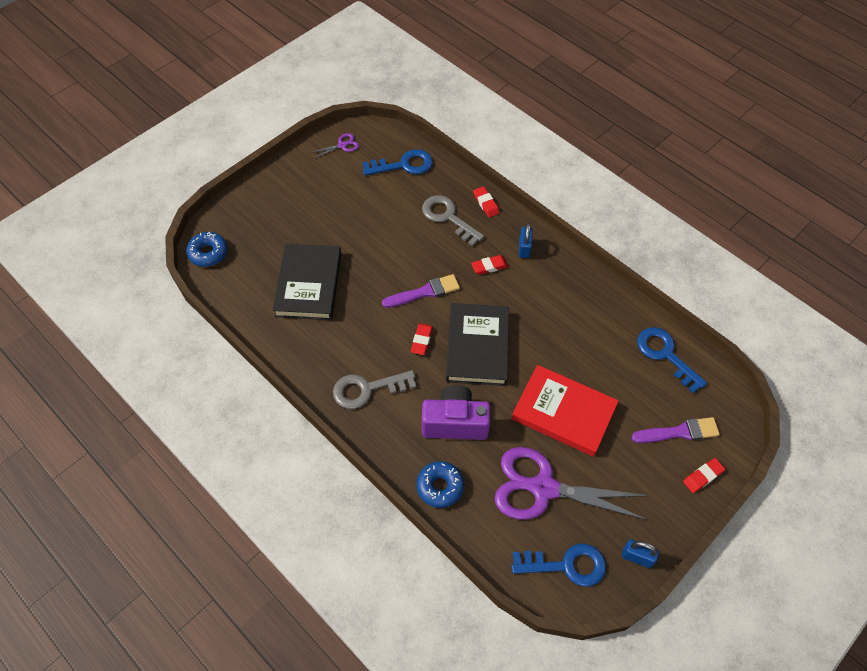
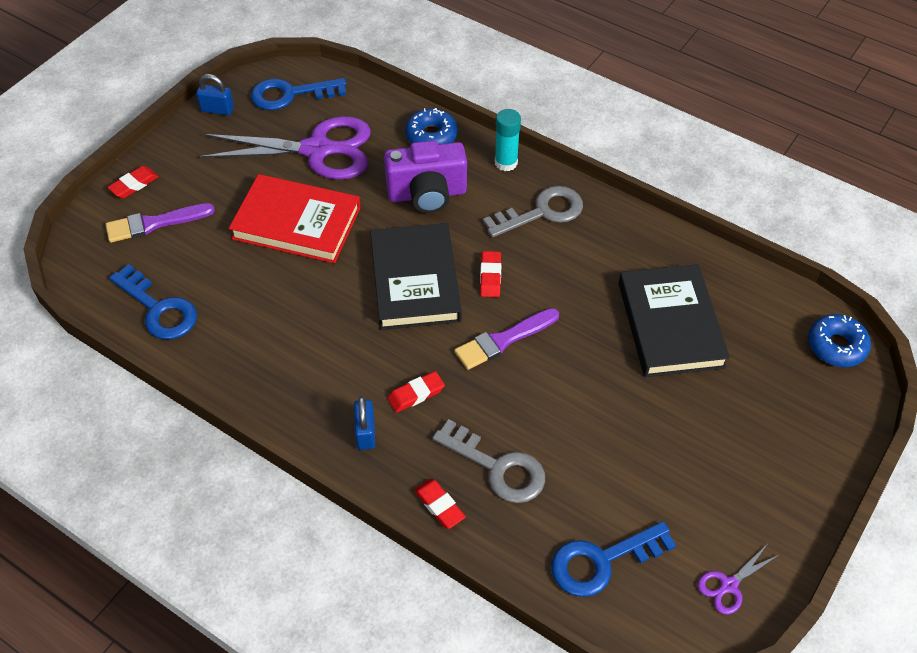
camera: 170 degrees right, 5 degrees down
(382, 444) = (506, 163): none -> turquoise glue stick

